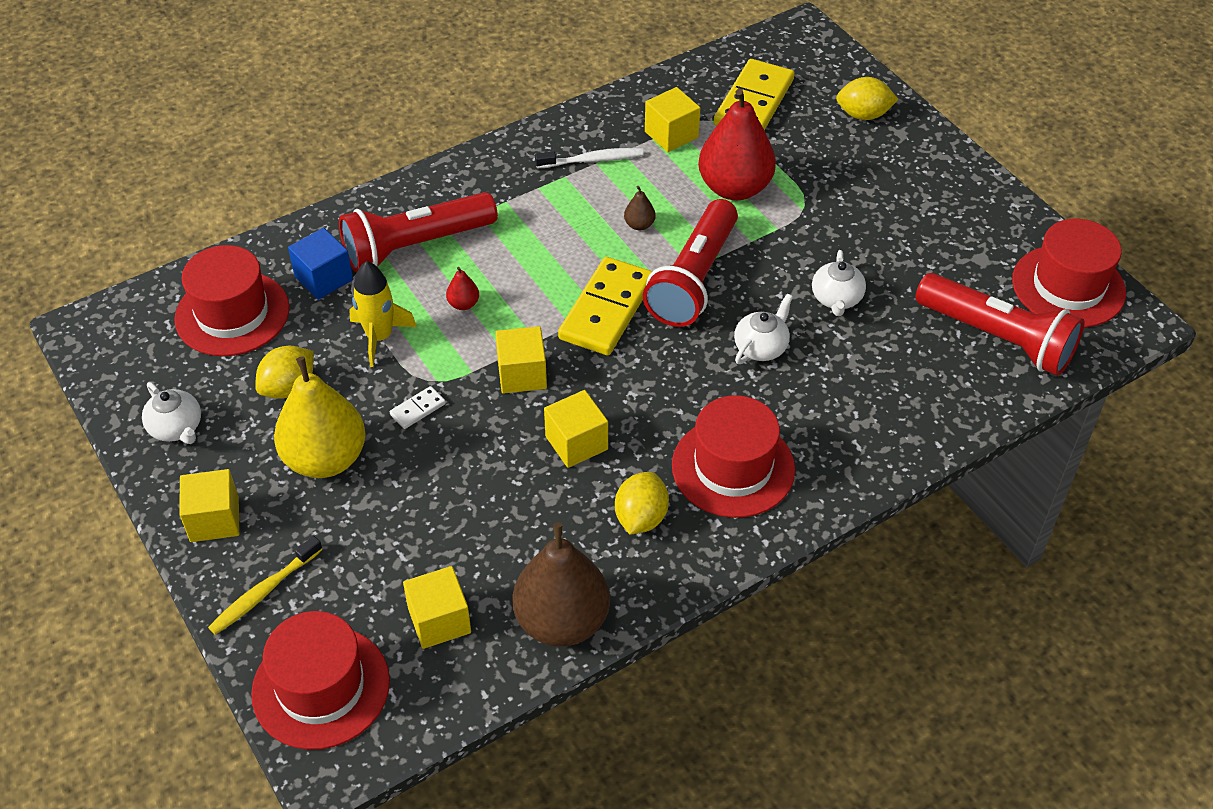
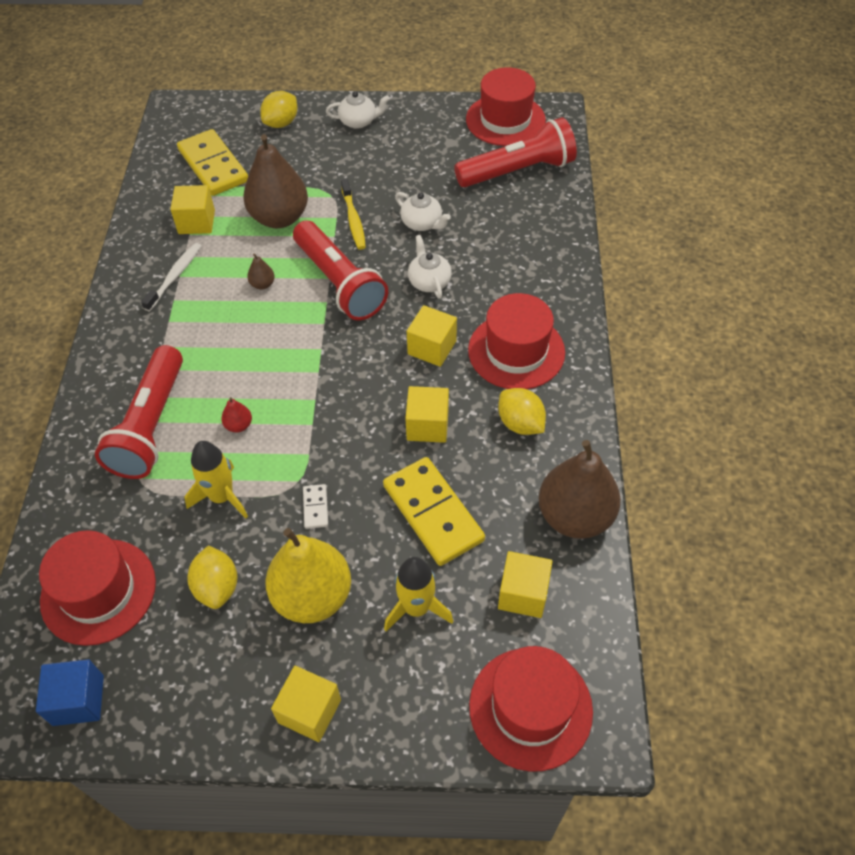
camera: 55 degrees left, 5 degrees up
(176, 428) = (187, 696): white teapot -> white teapot (358, 121)
(264, 591) = (411, 706): yellow toothbrush -> yellow toothbrush (353, 219)
(324, 278) = (124, 505): blue cube -> blue cube (78, 700)
(366, 543) = (416, 608): none -> yellow rocket
(522, 374) = (338, 424): yellow cube -> yellow cube (432, 347)
(607, 310) = (323, 344): yellow domino -> yellow domino (433, 513)
(734, 188) = (279, 218): red pear -> brown pear

